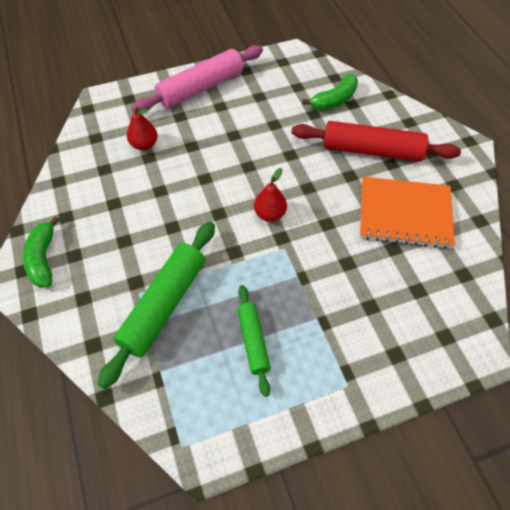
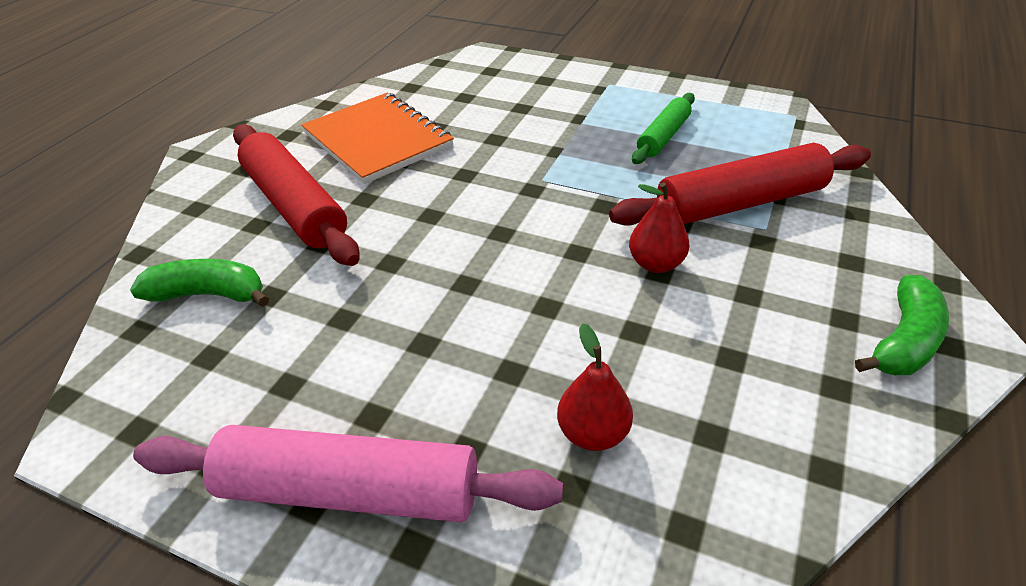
camera: 135 degrees left, 15 degrees down
(164, 305) = (740, 203): green rolling pin -> red rolling pin
(270, 214) = (514, 215): red pear -> red pear (656, 264)

